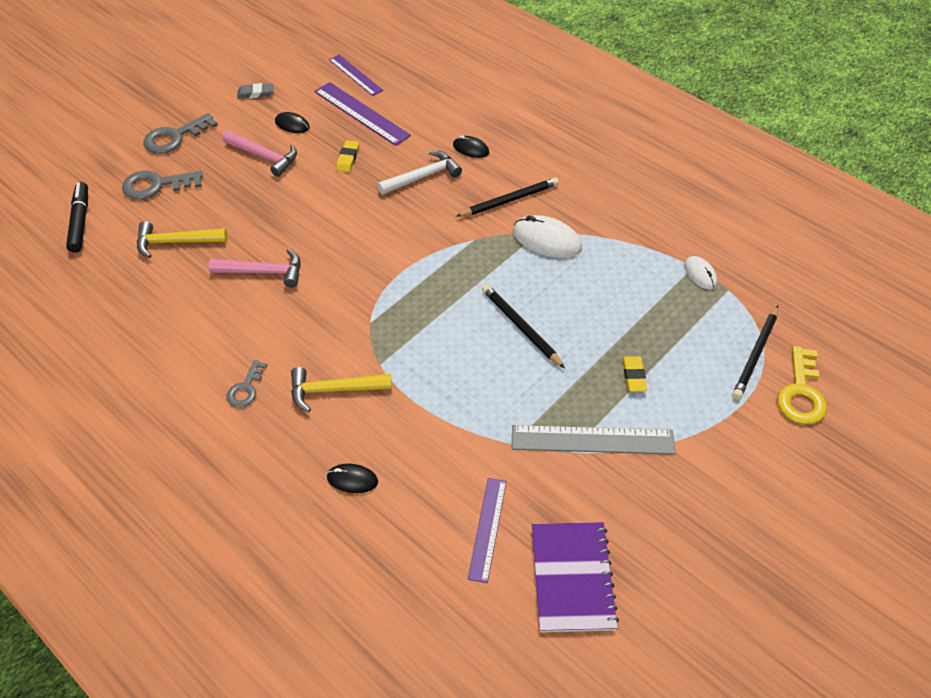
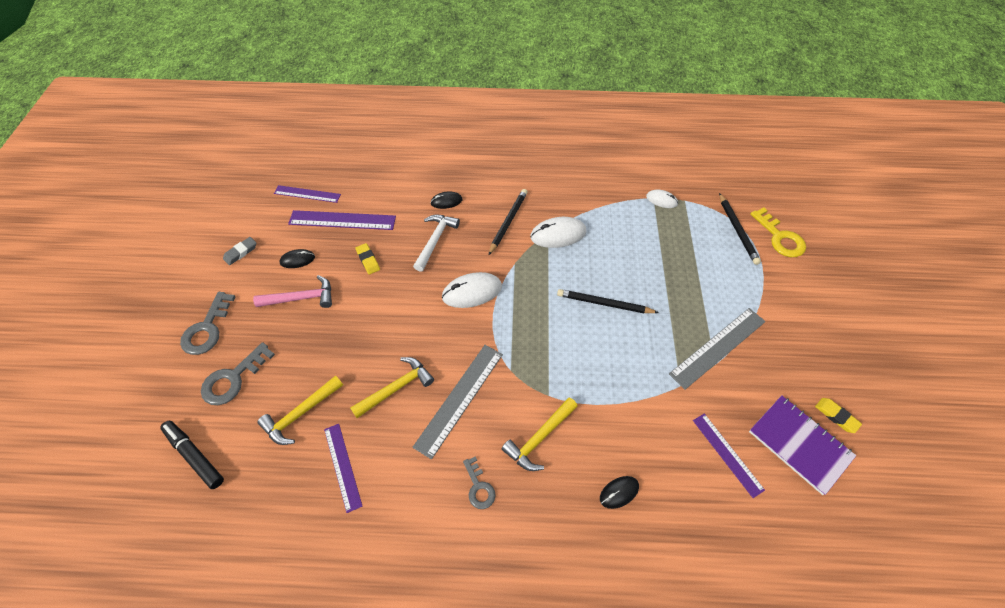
camera: 40 degrees left, 5 degrees up
(166, 300) = (342, 466): none -> purple ruler
(264, 272) = (396, 388): pink hammer -> yellow hammer
(303, 314) = (460, 399): none -> grey ruler
(408, 239) = (472, 292): none -> white mouse
(634, 376) = (695, 289): yellow eraser -> yellow eraser (836, 416)

